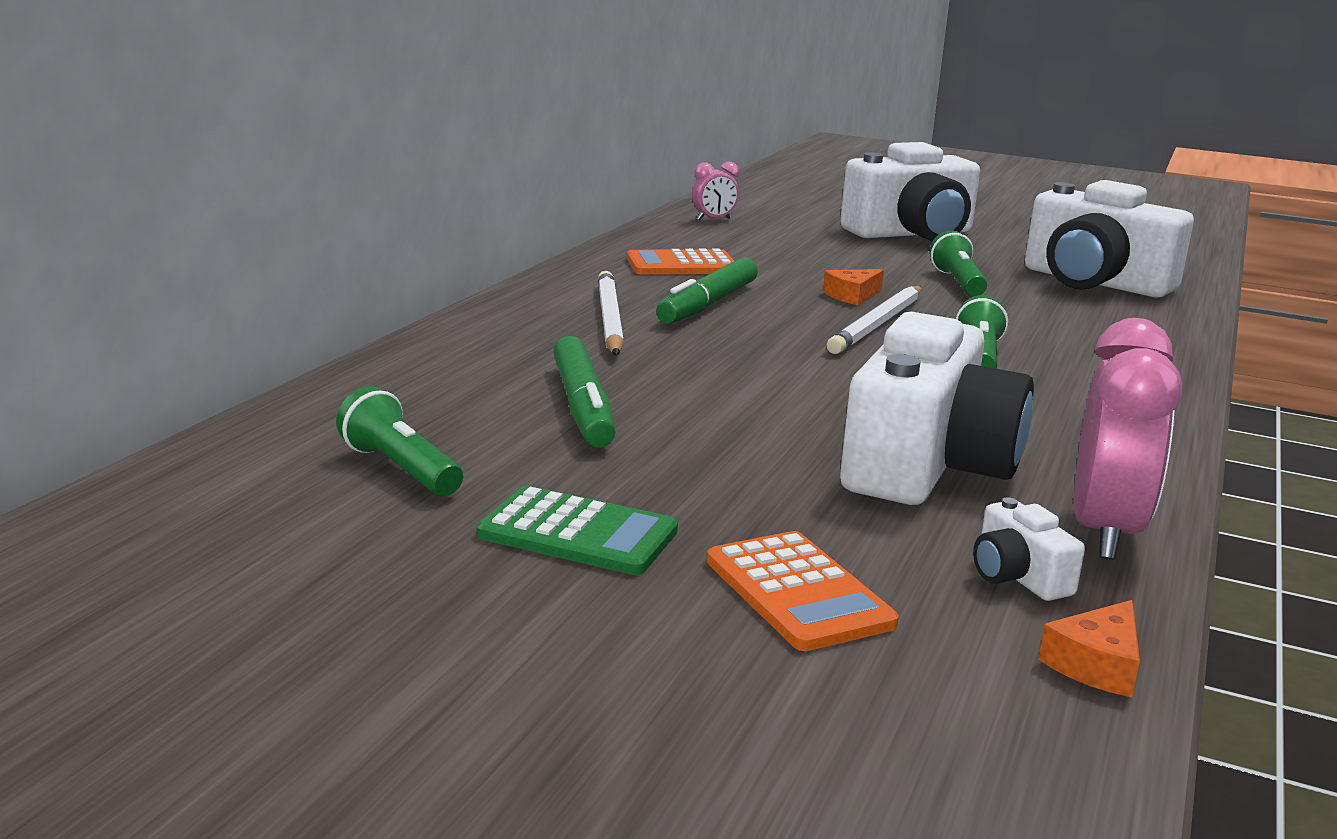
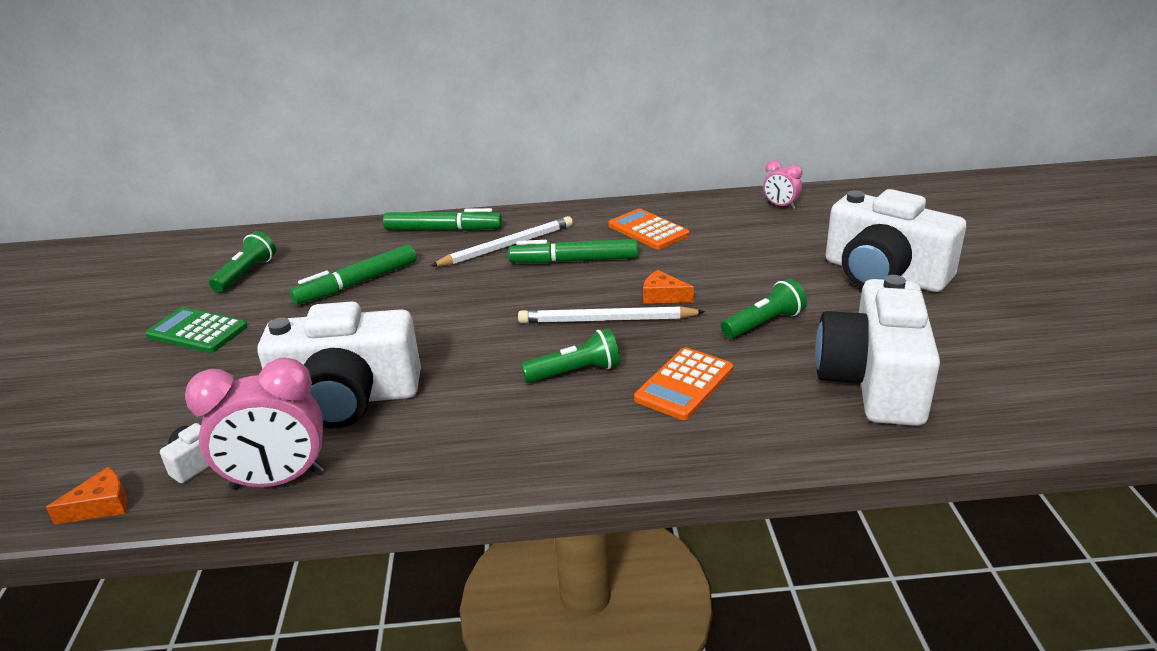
camera: 65 degrees right, 10 degrees up
(489, 334) = (443, 230): none -> green marker
(578, 533) = (197, 331): green calculator -> green calculator turned 120 degrees clockwise
(798, 592) = (156, 401): orange calculator -> orange calculator (684, 384)
(1096, 664) = (101, 505): orange cheese -> orange cheese turned 135 degrees clockwise

